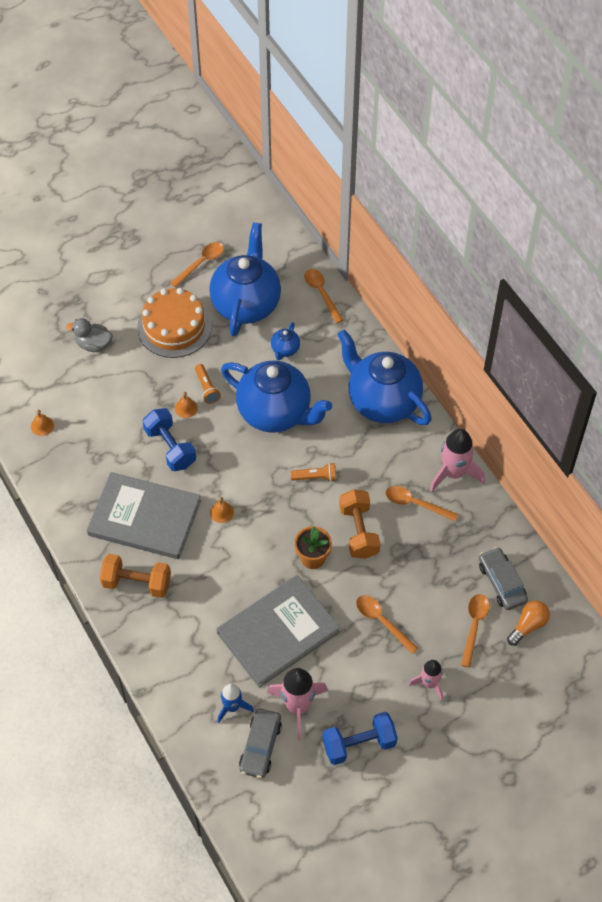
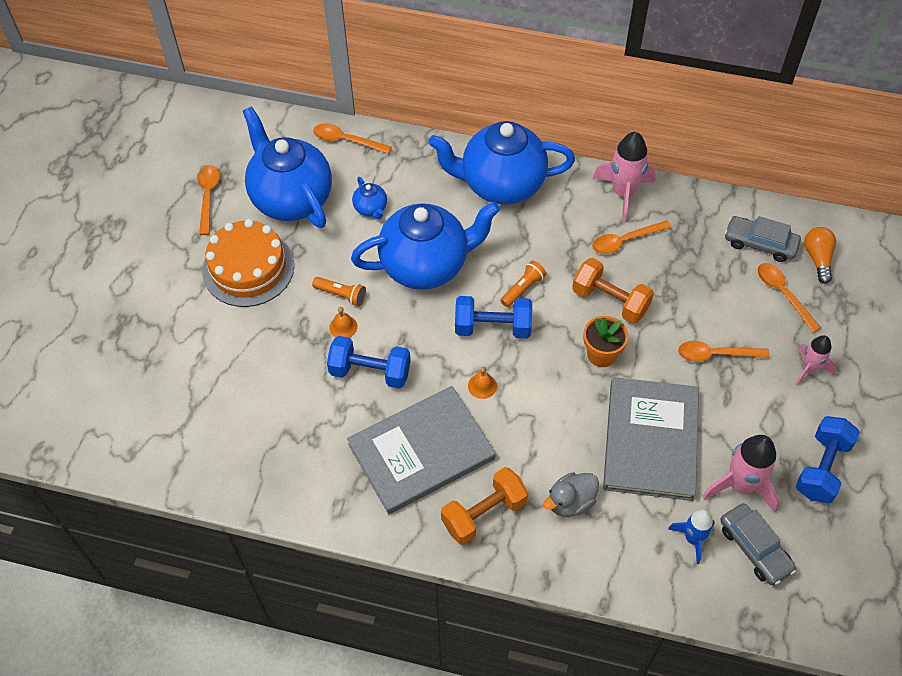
camera: 45 degrees left, 0 degrees up
(42, 426) = (225, 457): orange bell -> none
(93, 344) = (189, 344): grey duck -> grey duck (570, 502)
(269, 484) = (493, 327): none -> blue dumbbell

